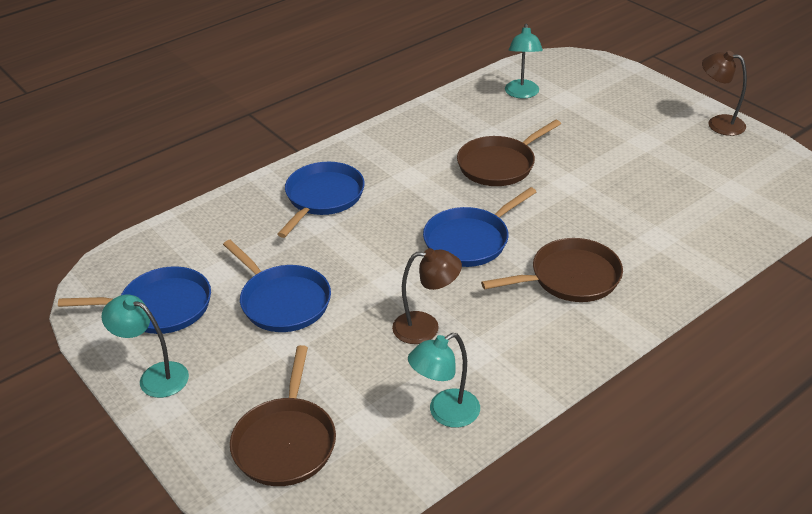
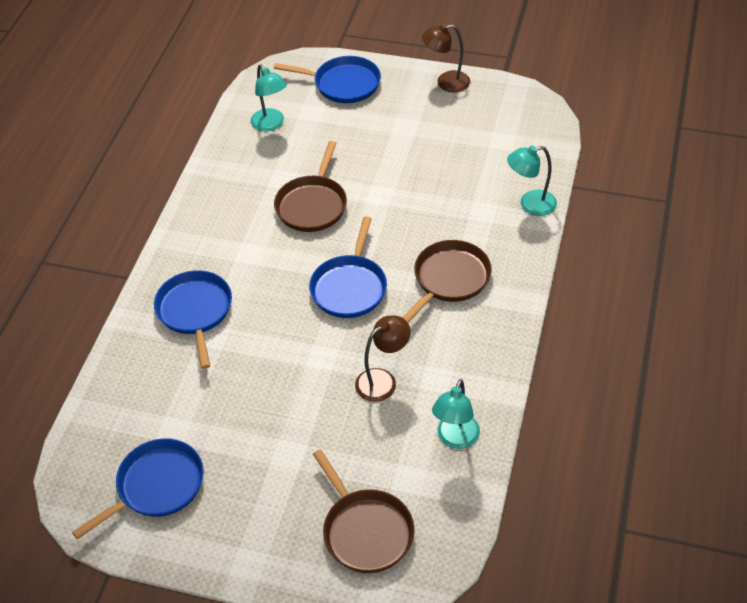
camera: 35 degrees left, 10 degrees up
(155, 376) = (214, 545): turquoise lamp -> turquoise lamp (530, 204)
(283, 301) = (253, 422): blue pan -> blue pan (343, 84)

